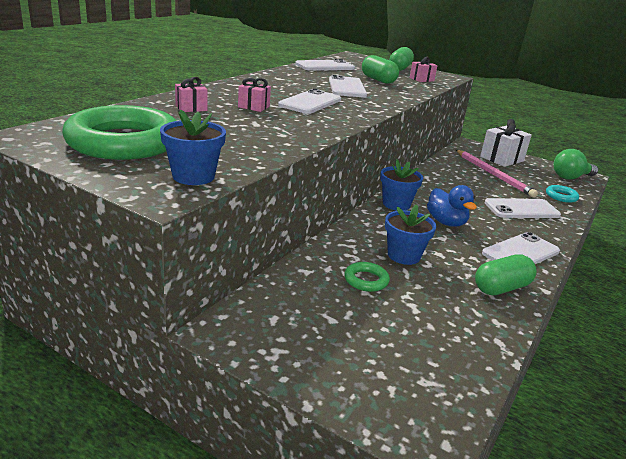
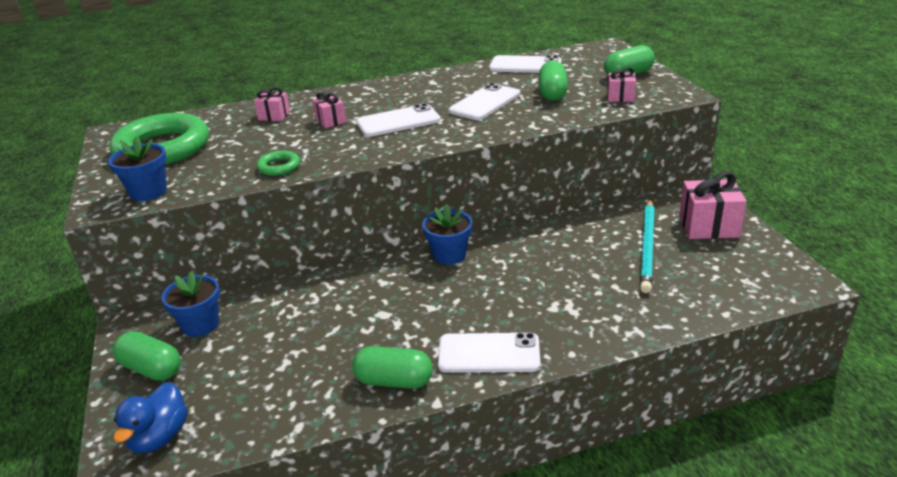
camera: 45 degrees right, 5 degrees up
(312, 355) = (151, 369): none -> green capsule
(366, 280) = (287, 324): green ring -> green ring (279, 167)
(403, 255) = (359, 313): blue flower pot -> blue flower pot (200, 325)
(446, 222) = (467, 292): blue duck -> blue duck (159, 437)
(493, 175) = (647, 247): pink pencil -> turquoise pencil
(501, 159) = (708, 226): white gift -> pink gift
(521, 209) = (596, 303): white phone -> none
(561, 196) = (694, 303): turquoise ring -> none
(570, 177) = (773, 280): green light bulb -> none

